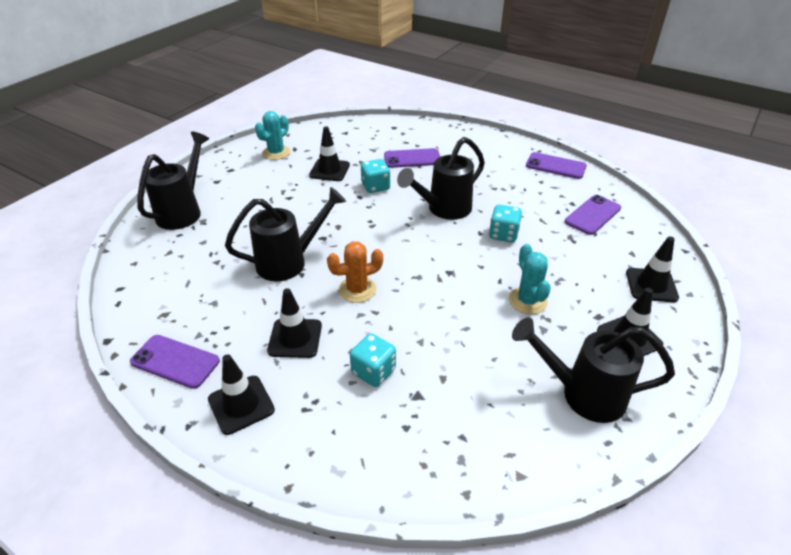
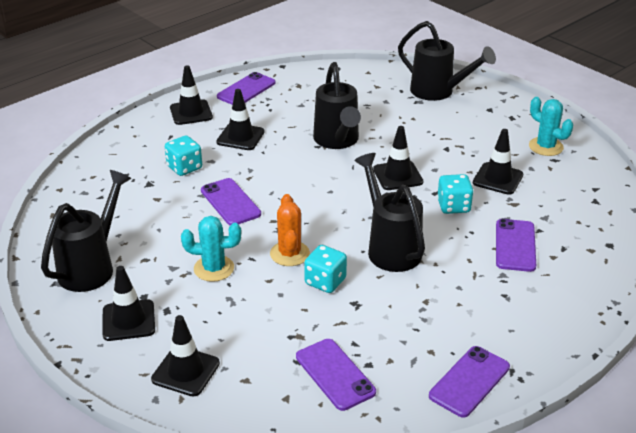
camera: 105 degrees right, 5 degrees down
(340, 218) = (398, 176): none -> black traffic cone
(357, 290) = (282, 172): orange cactus -> orange cactus (289, 254)
(424, 315) = (230, 202): none -> purple phone

